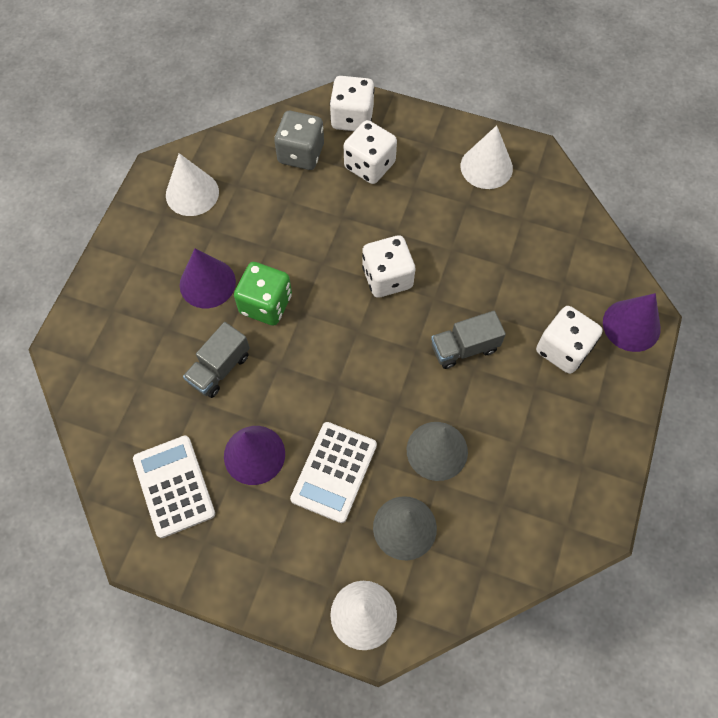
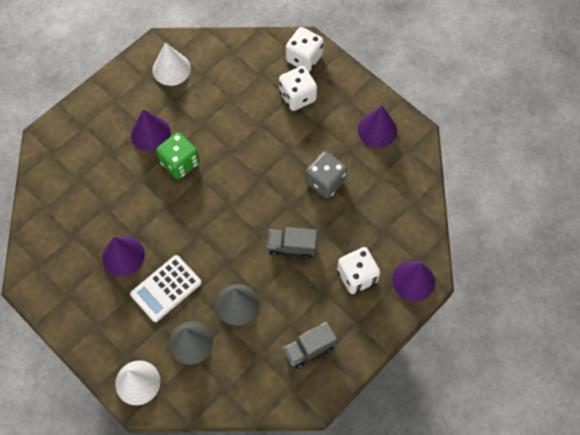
camera: 25 degrees right, 0 degrees up
(174, 486) = (66, 253): white calculator -> none
(219, 368) = (130, 192): grey truck -> grey truck (309, 349)
(301, 154) = (256, 70): grey dice -> grey dice (325, 182)
(387, 278) = (267, 178): white dice -> none
(486, 167) = (377, 130): white cone -> purple cone

